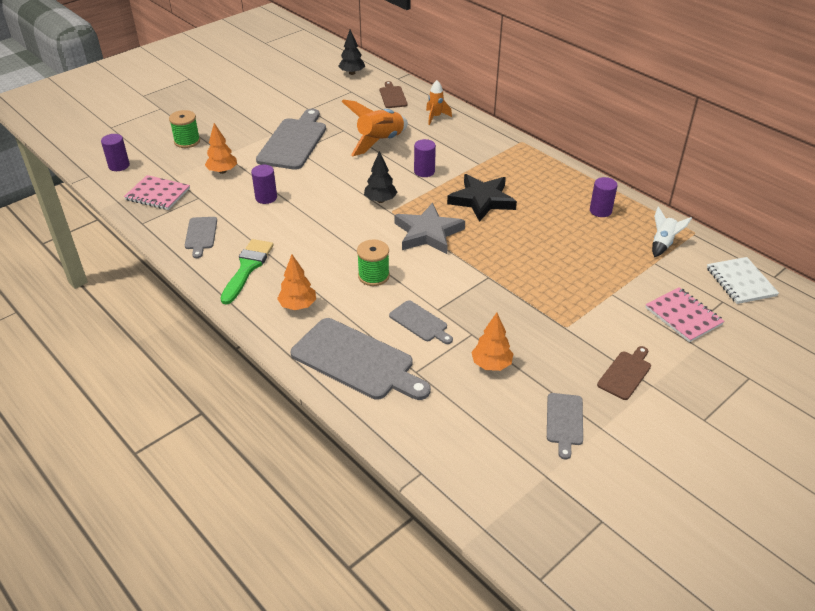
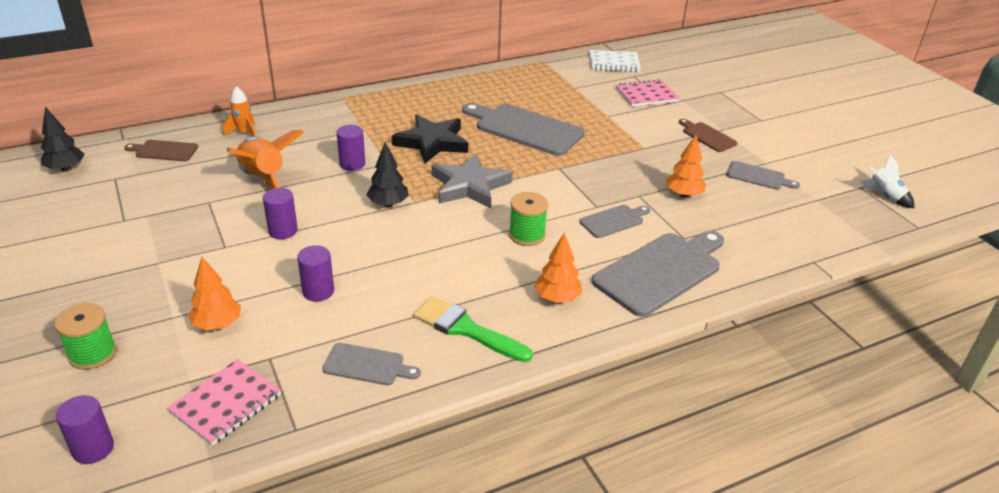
camera: 75 degrees left, 5 degrees down
(294, 142) = (198, 246): grey cutting board -> grey cutting board (525, 128)
(600, 211) = (489, 90): purple cylinder -> purple cylinder (283, 231)
(663, 244) = (552, 77): white rocket -> white rocket (885, 196)

